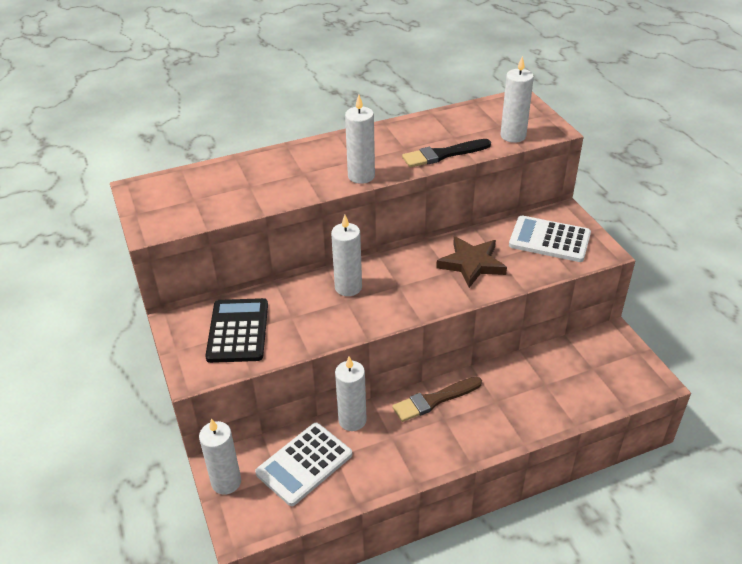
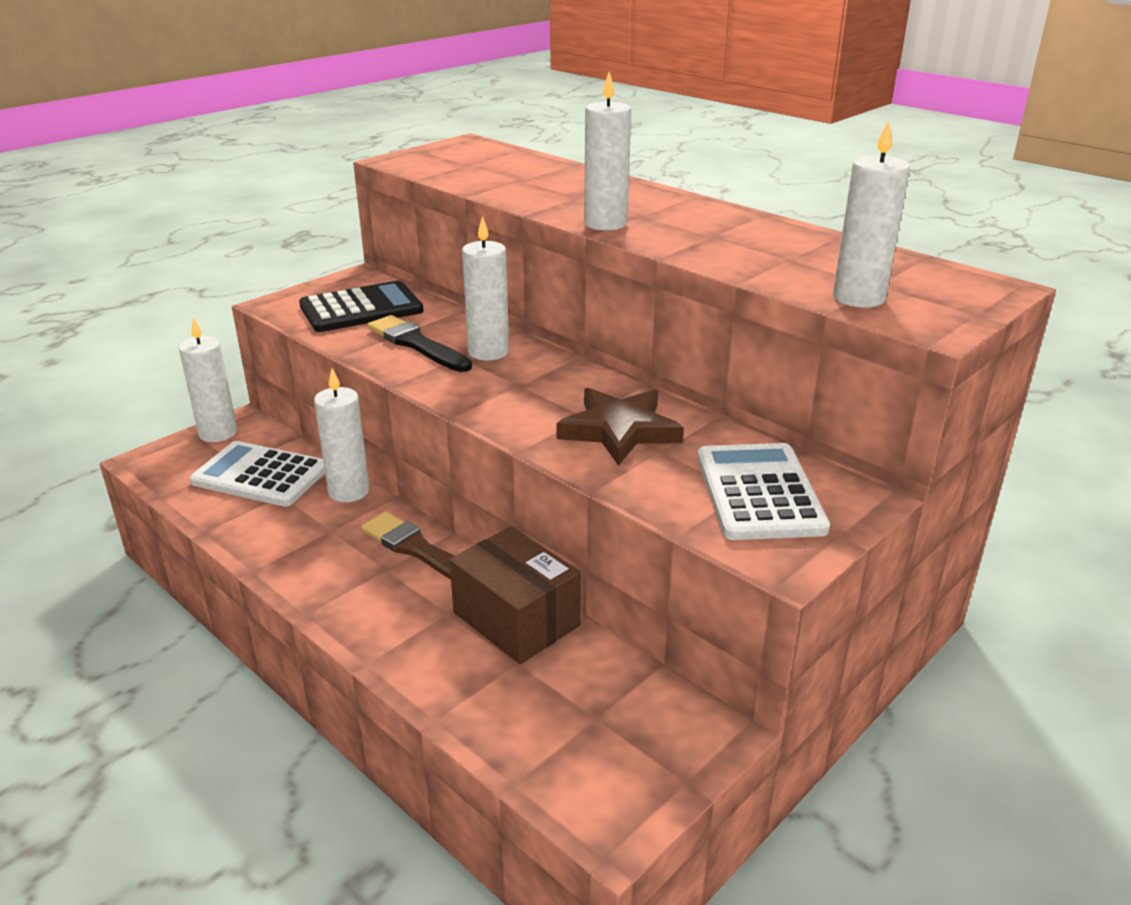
camera: 65 degrees right, 10 degrees down
(443, 154) = (726, 259): black brush -> black brush (416, 344)
(513, 375) = (516, 619): none -> brown box

